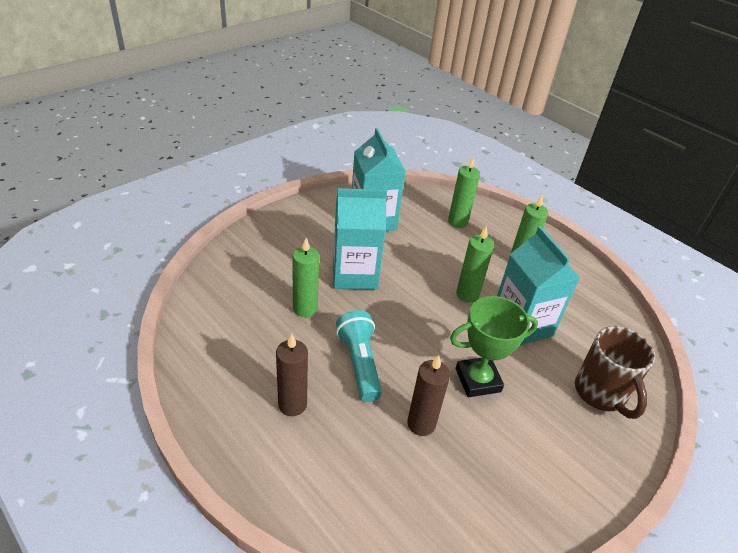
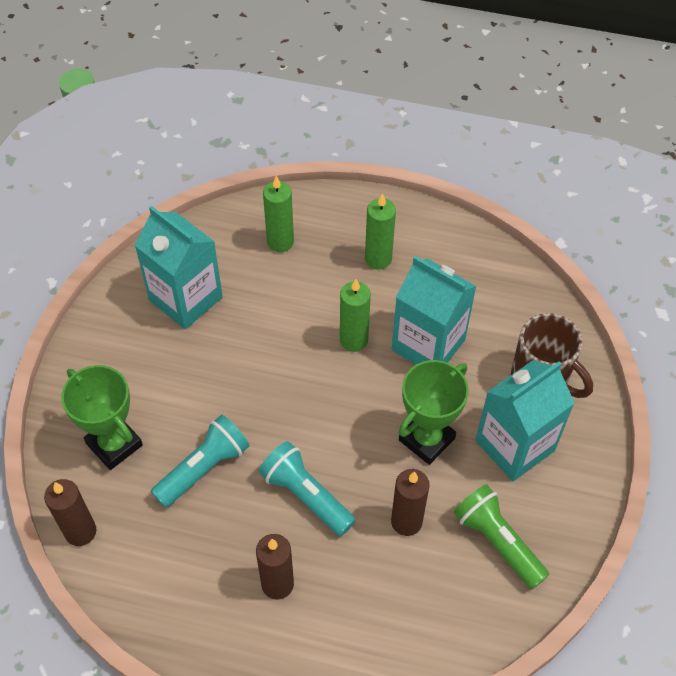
camera: 30 degrees left, 15 degrees up
(198, 298) = (80, 531): none -> brown candle
(262, 266) = (114, 444): none -> green trophy
(305, 308) = (204, 468): green candle -> turquoise flashlight
(355, 274) = (222, 389): turquoise carton -> turquoise carton (514, 445)
(486, 484) = (497, 541): none -> green flashlight

